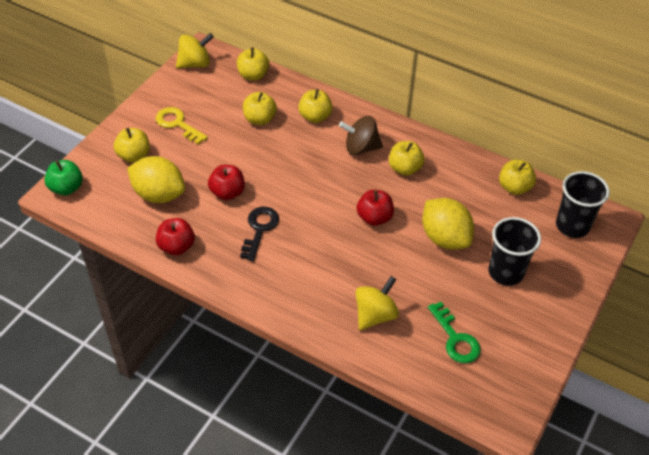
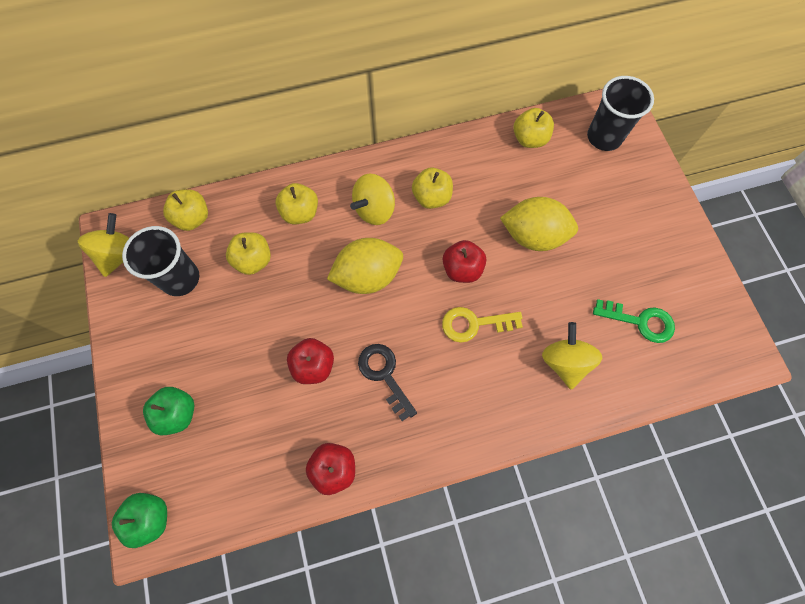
camera: 45 degrees left, 20 degrees up
(134, 155) = (177, 413): yellow apple -> green apple
(159, 194) = (252, 431): yellow lemon -> yellow lemon (368, 276)
(177, 124) = (180, 337): yellow key -> yellow key (474, 324)
(360, 148) = (374, 209): brown spinning top -> yellow spinning top
(505, 272) = (607, 225): black cup -> black cup (180, 278)

